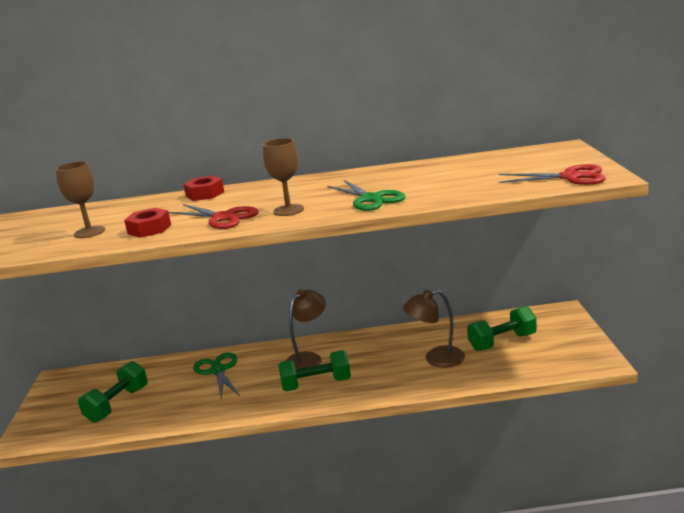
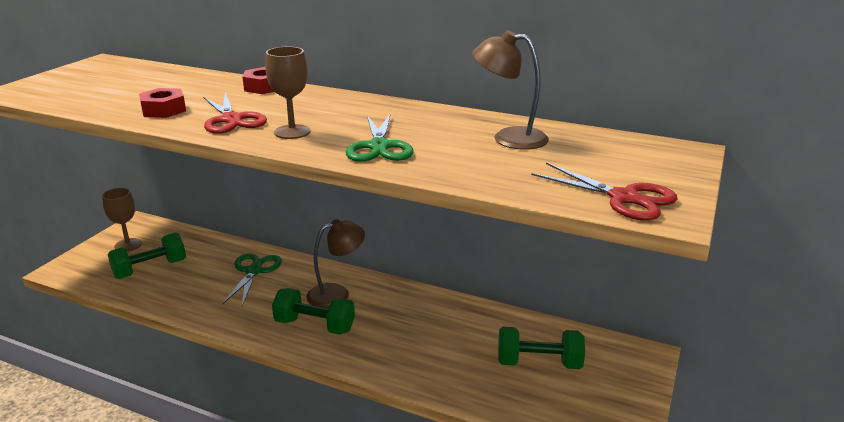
camera: 25 degrees right, 5 degrees up
(89, 232) = (123, 96): brown goblet -> brown goblet (128, 245)
(436, 359) = (451, 351): brown lamp -> brown lamp (509, 138)

